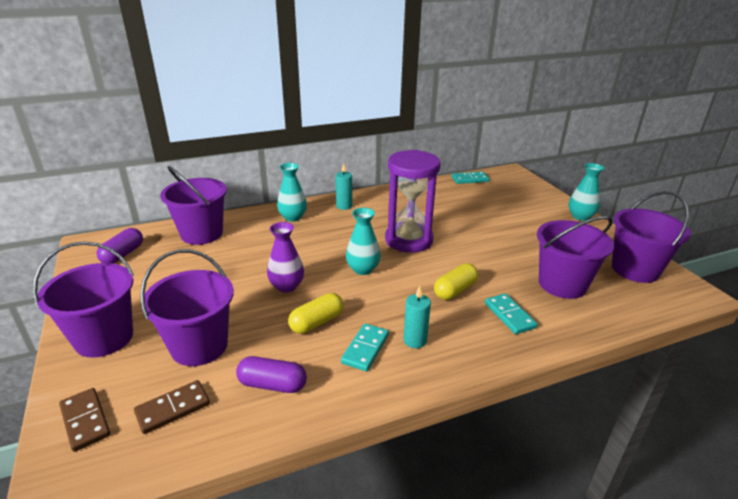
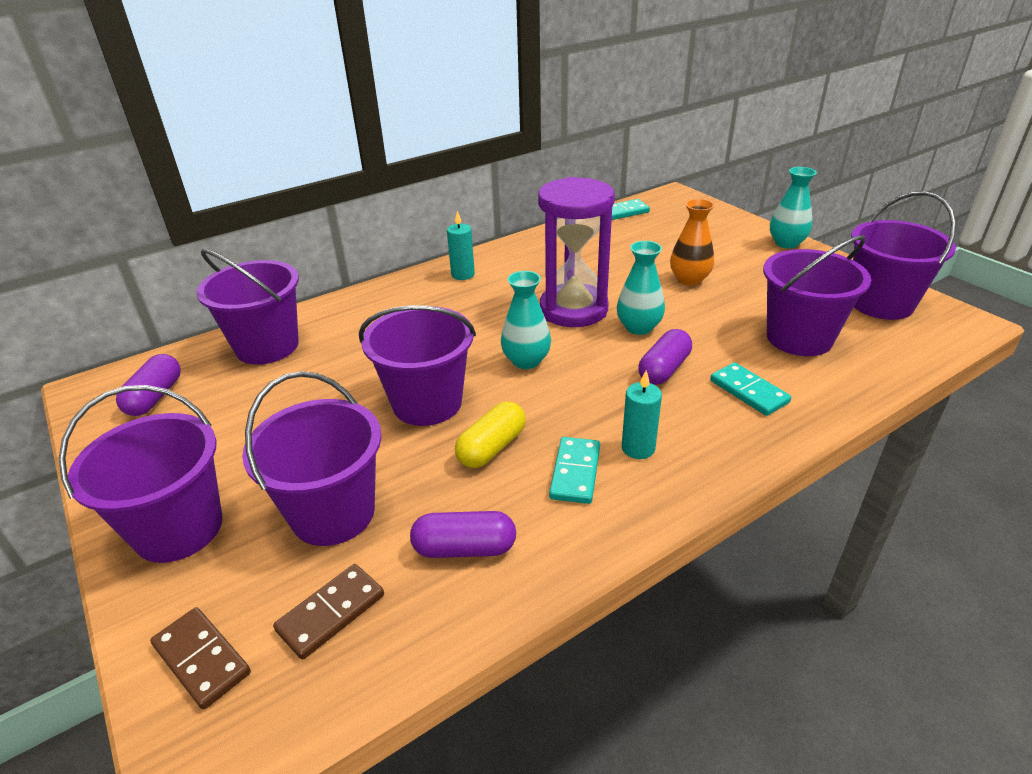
camera: 10 degrees left, 5 degrees up
(287, 286) = (427, 403): purple vase -> purple bucket
(293, 217) = (395, 301): turquoise vase -> turquoise vase (638, 327)
(455, 290) = (664, 369): yellow capsule -> purple capsule
(498, 232) = (689, 279): none -> orange vase

